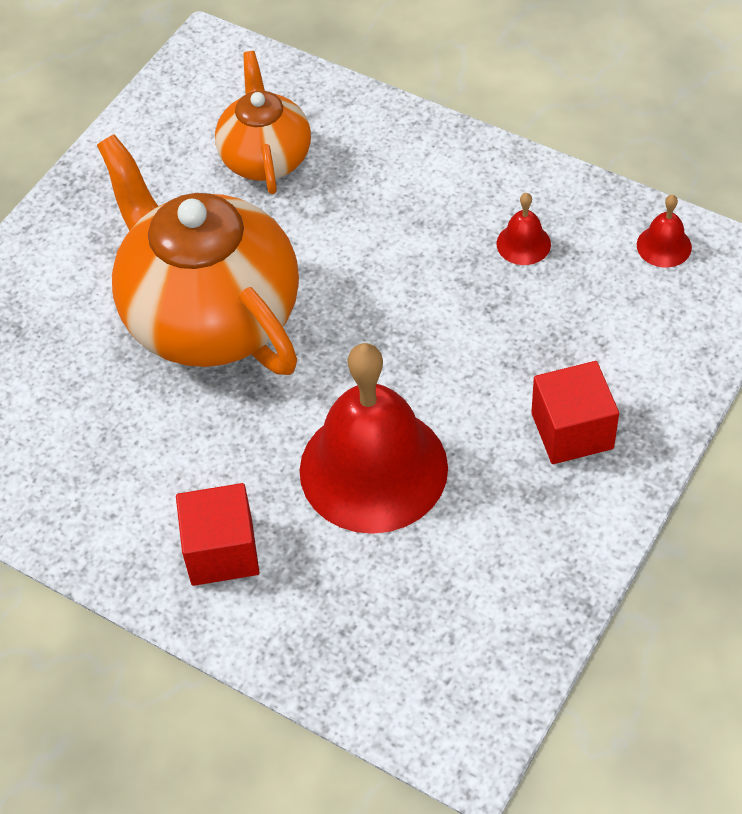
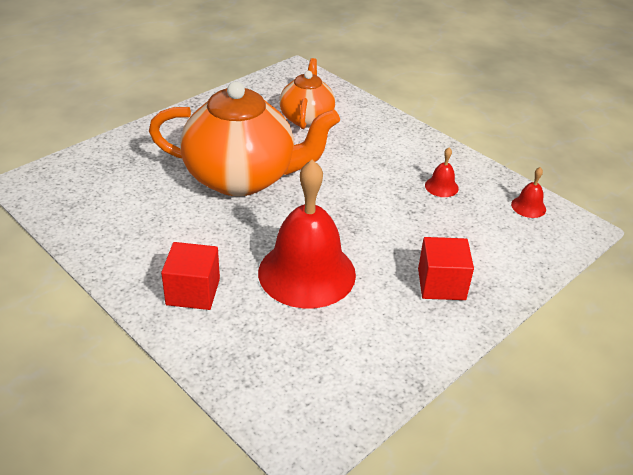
camera: 10 degrees right, 15 degrees down
(210, 316) = (242, 178): orange teapot -> orange teapot turned 120 degrees clockwise

